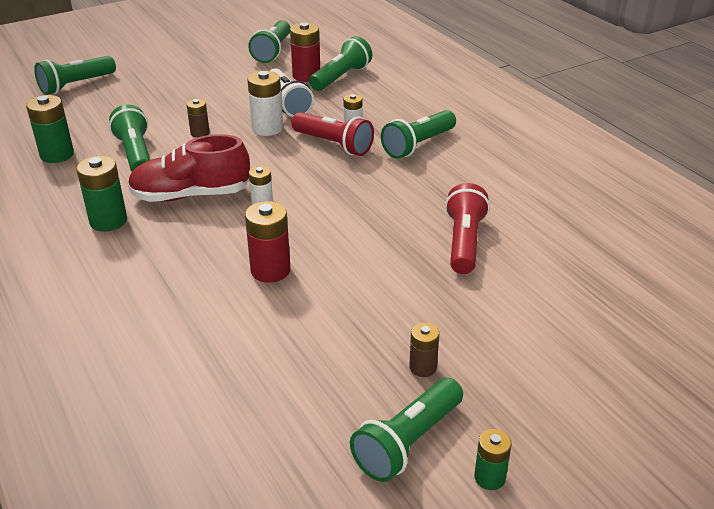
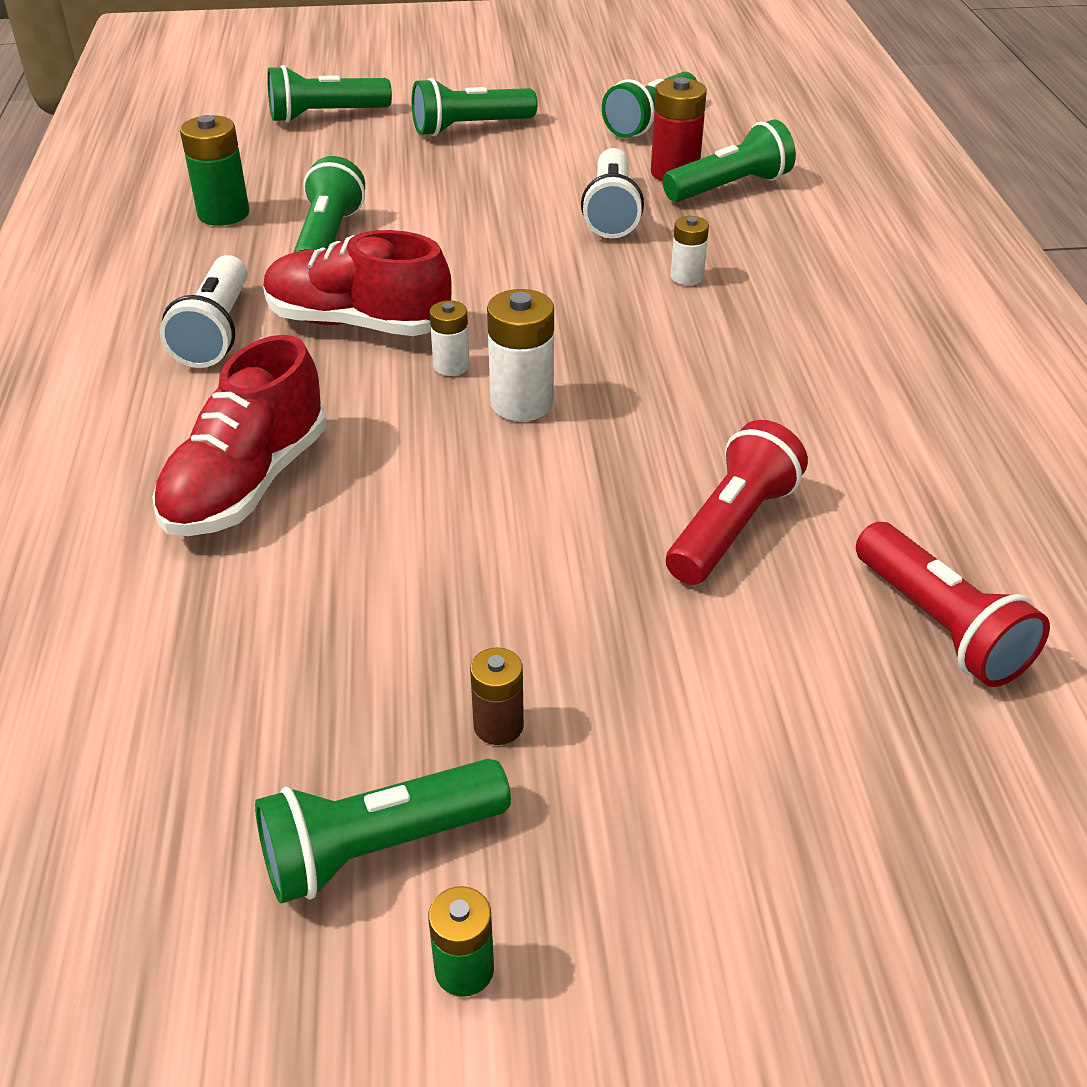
camera: 25 degrees right, 5 degrees up
(108, 221) = (216, 332): green battery -> white flashlight
(196, 295) = (247, 483): none -> red shoe
(200, 133) = (443, 228): brown battery -> none
(267, 128) = (549, 245): white battery -> white battery (521, 403)
(270, 270) = (383, 478): red battery -> none
(333, 144) = (634, 297): red flashlight -> red flashlight (939, 626)
(418, 145) = (776, 333): green flashlight -> green flashlight (470, 128)

